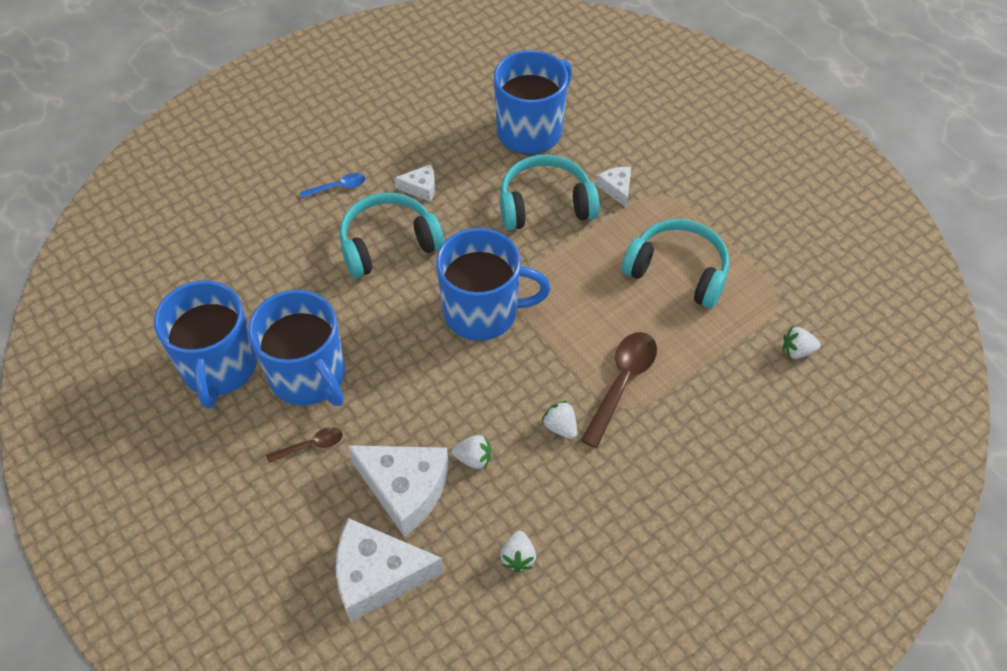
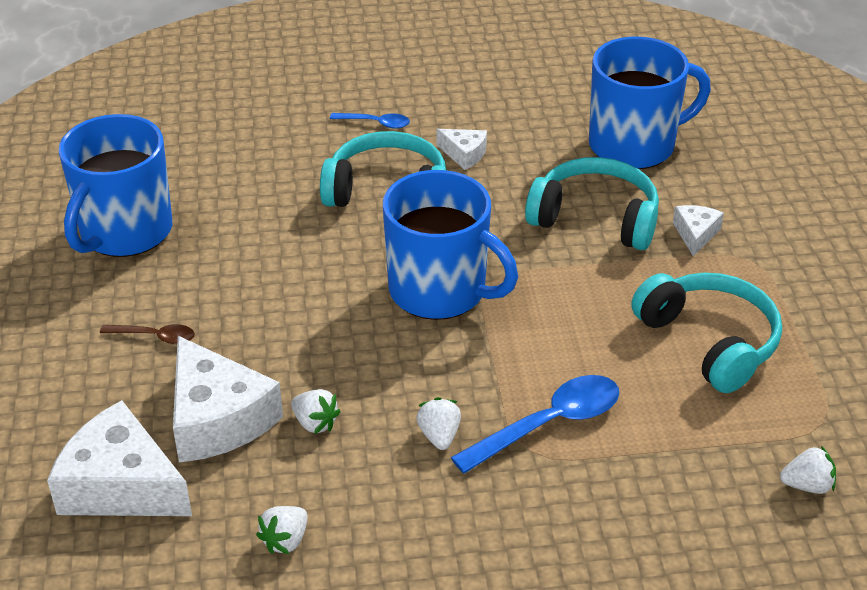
camera: 30 degrees right, 15 degrees down
(309, 376) = (205, 275): blue mug -> none
(621, 383) = (548, 425): brown spoon -> blue spoon
(797, 351) = (807, 485): white strawberry -> white strawberry turned 150 degrees clockwise

